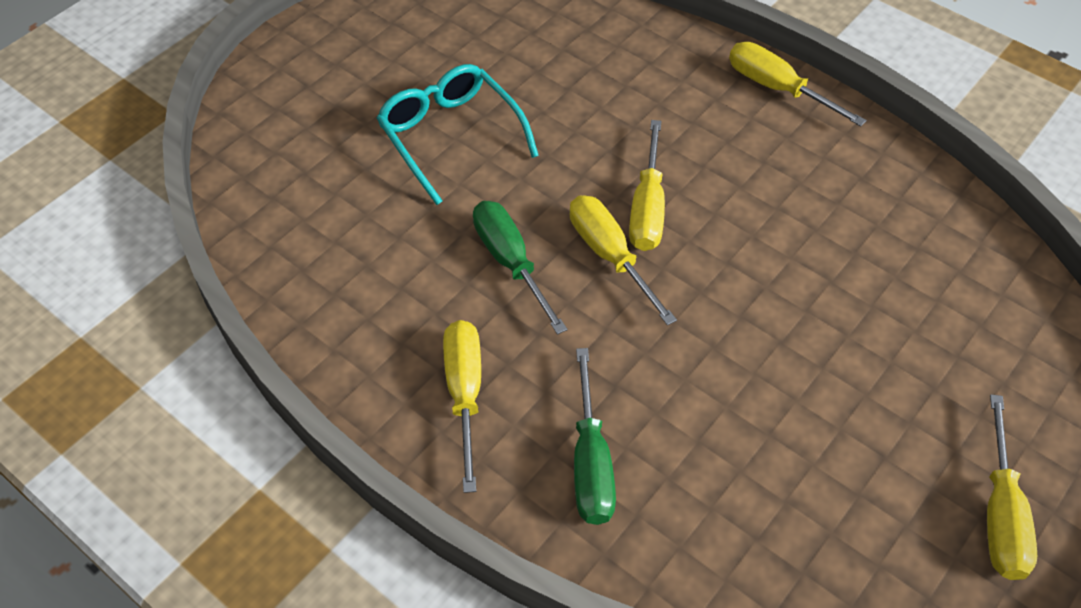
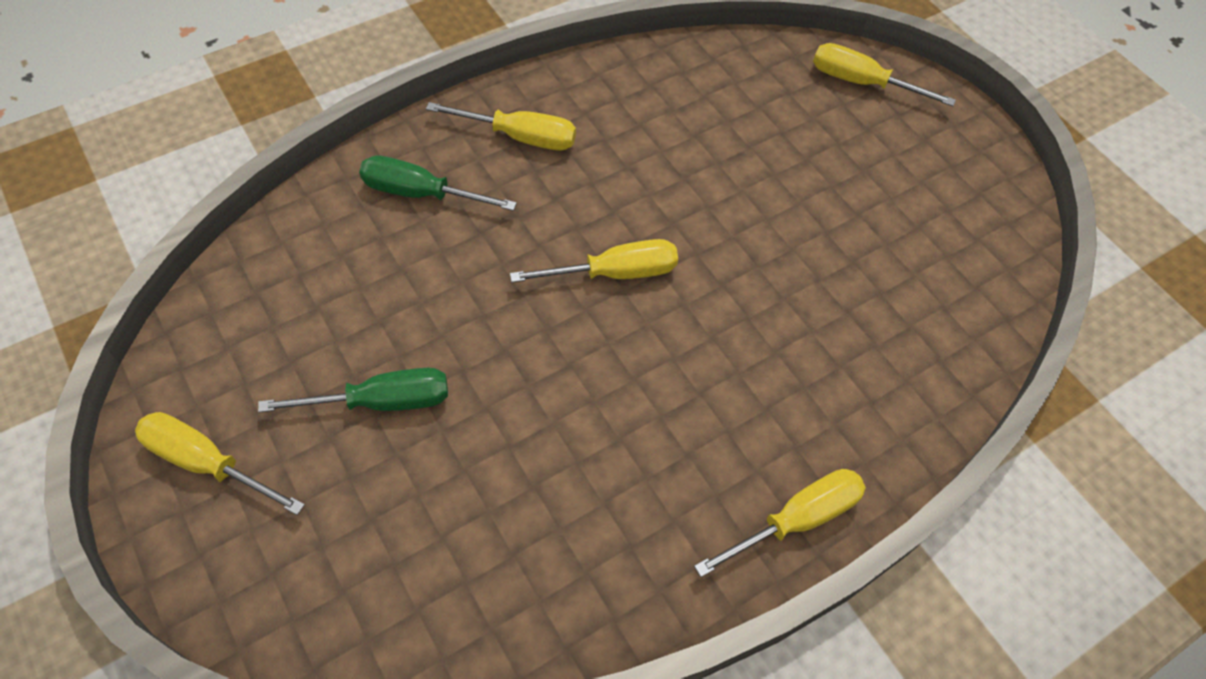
camera: 105 degrees right, 5 degrees up
(450, 137) = (803, 198): turquoise glasses -> none
(510, 262) = (637, 200): green screwdriver -> green screwdriver (382, 401)
(647, 208) = (660, 322): yellow screwdriver -> yellow screwdriver (861, 83)

